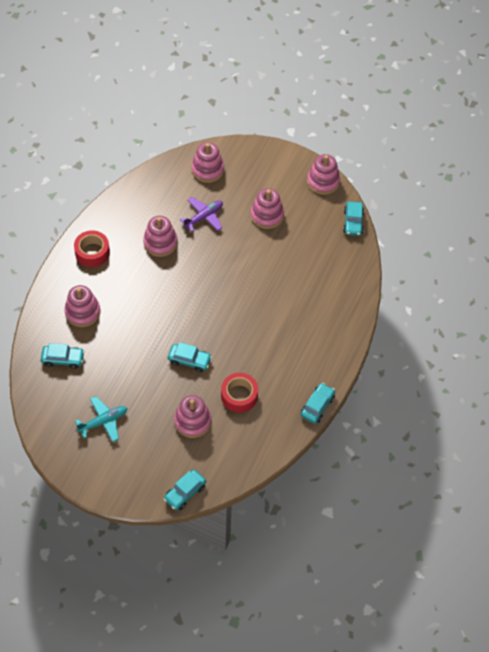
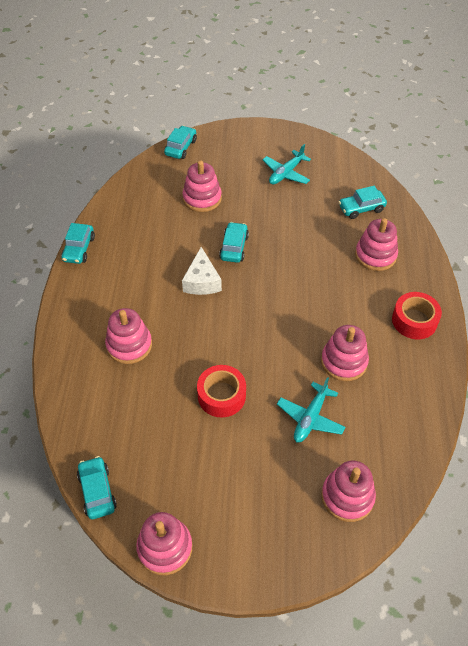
camera: 160 degrees right, 5 degrees down
(189, 360) = (234, 247): turquoise car -> turquoise car turned 105 degrees clockwise
(204, 217) = (310, 418): purple plane -> turquoise plane
(229, 339) = (202, 281): none -> white cheese
(239, 396) = (166, 233): red tape -> red tape (221, 395)
(267, 215) = (226, 454): pink stacking toy -> pink stacking toy (129, 345)

